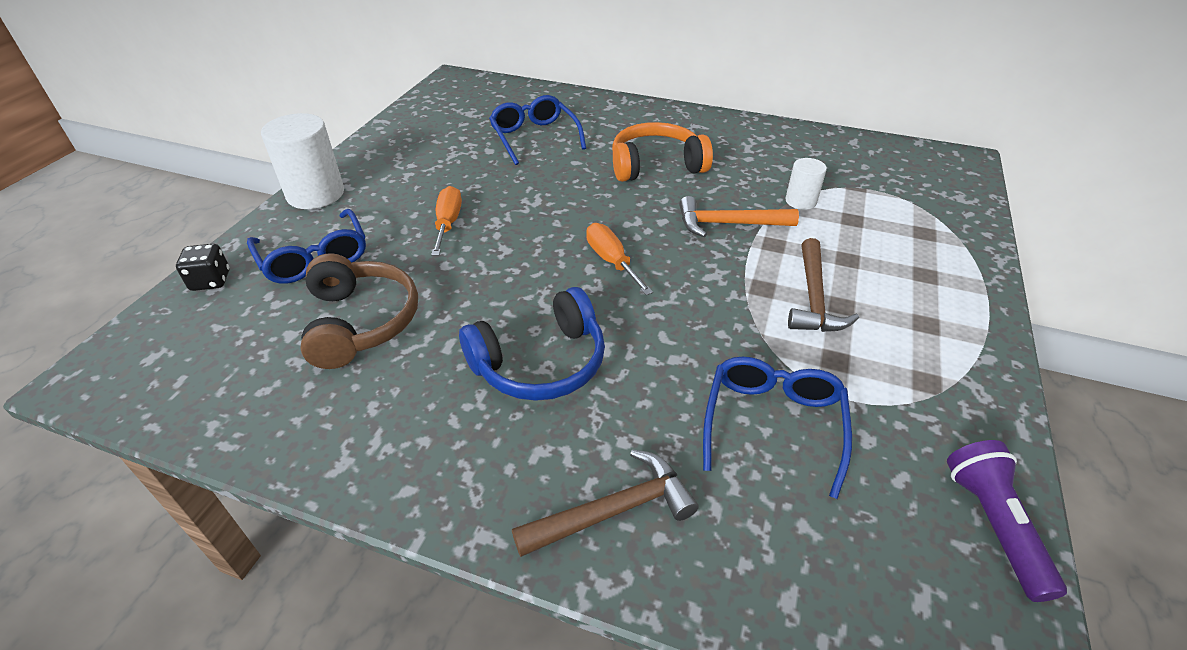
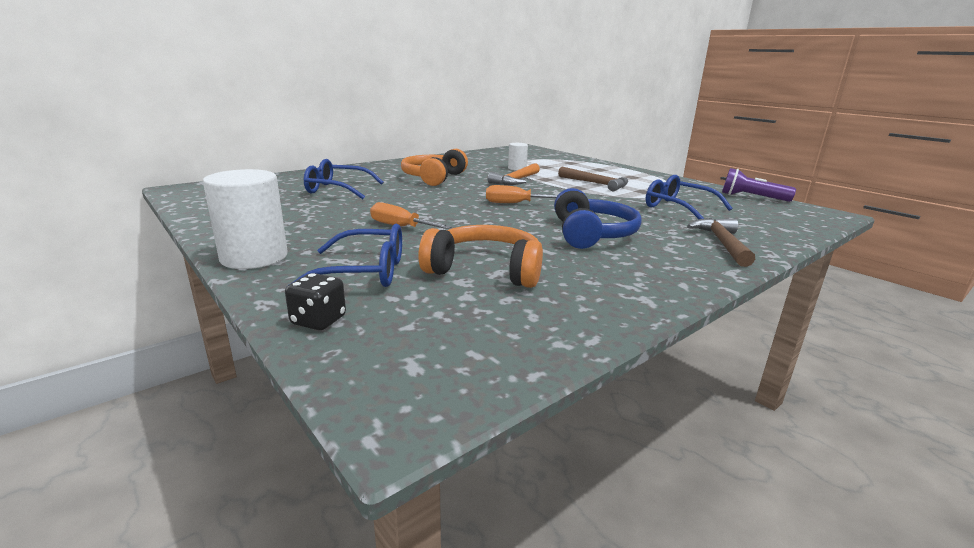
camera: 60 degrees left, 20 degrees down
(361, 322) = (486, 270): brown headphones -> orange headphones

